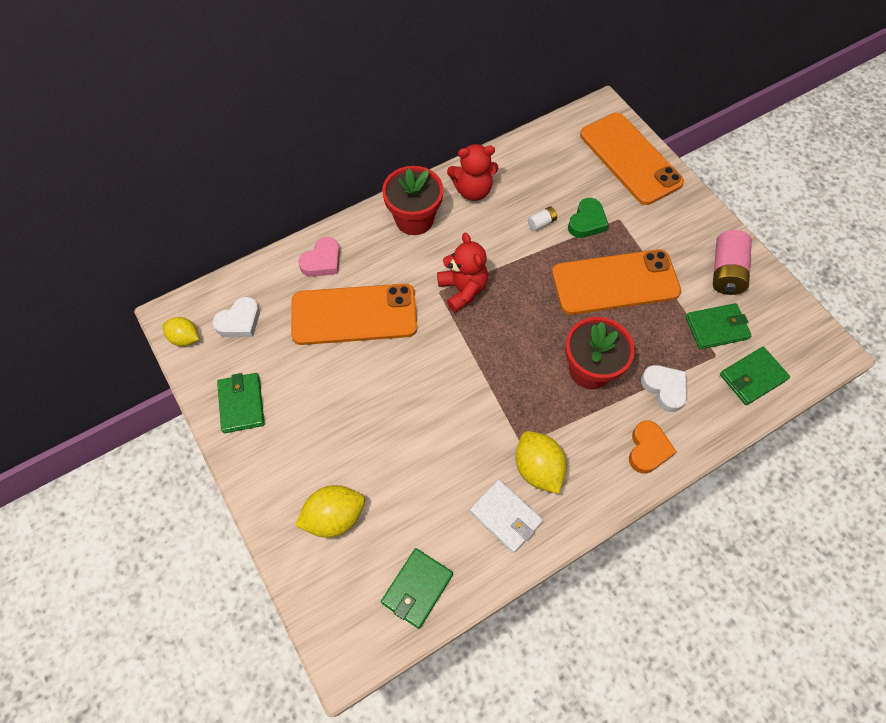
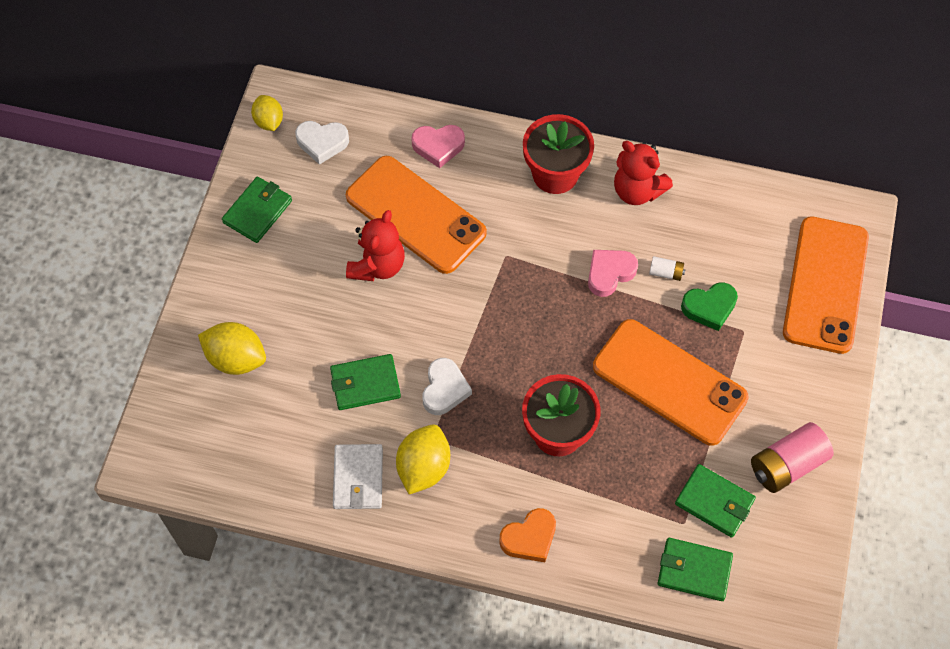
camera: 45 degrees right, 0 degrees up
(417, 588) = (239, 465): green wallet -> green wallet (365, 384)
(463, 290) = (527, 271): red teddy bear -> red teddy bear (377, 265)
(511, 250) = (609, 273): none -> pink heart
(664, 388) = (603, 506): white heart -> white heart (444, 389)

